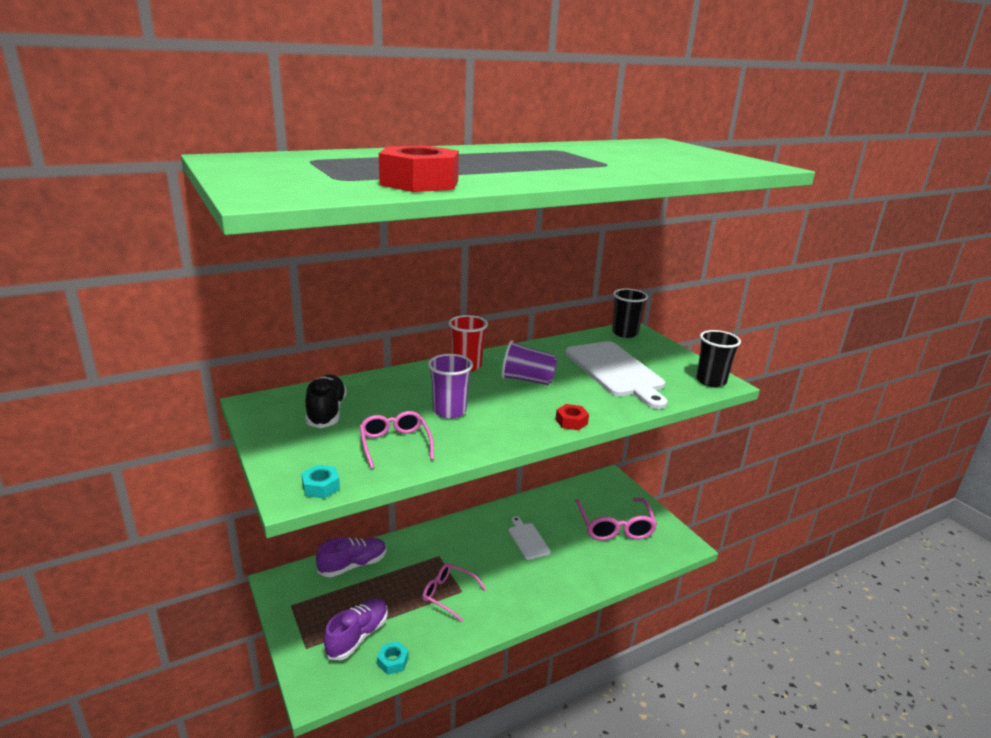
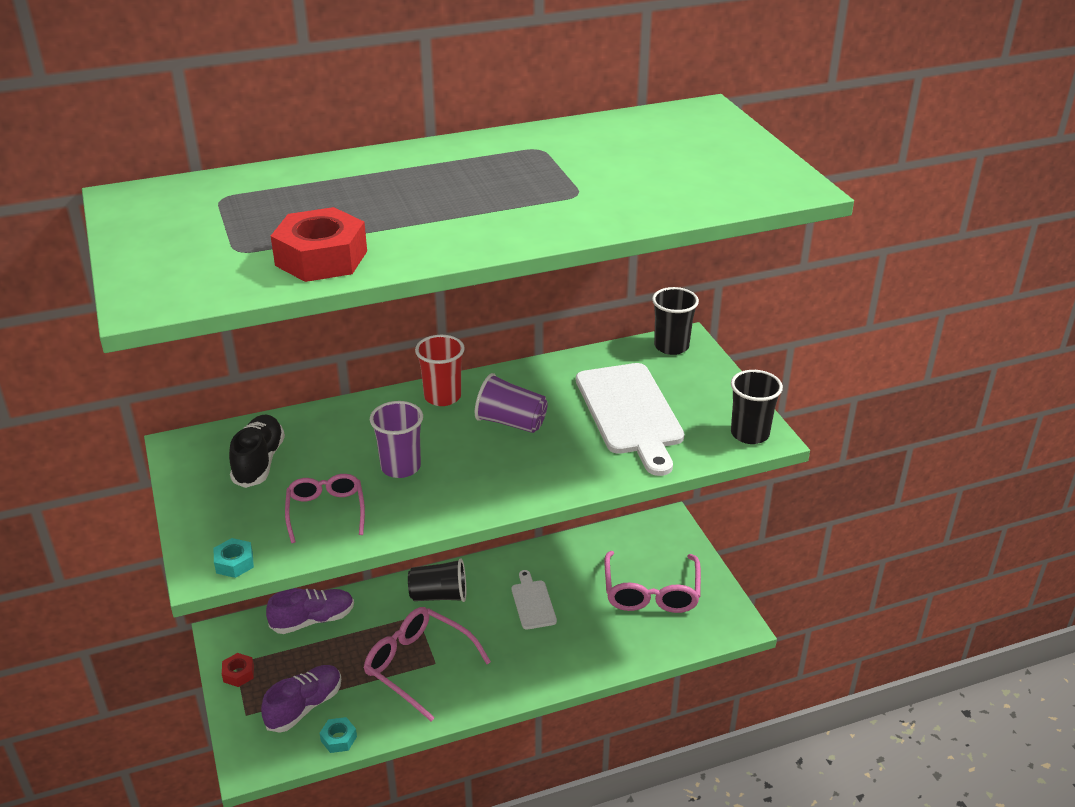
camera: 10 degrees right, 10 degrees up
(448, 594) = (418, 665): pink glasses -> pink glasses, size x1.57
(453, 539) = (439, 595): none -> black cup
(571, 421) = (541, 490): red nut -> red nut (238, 673)

